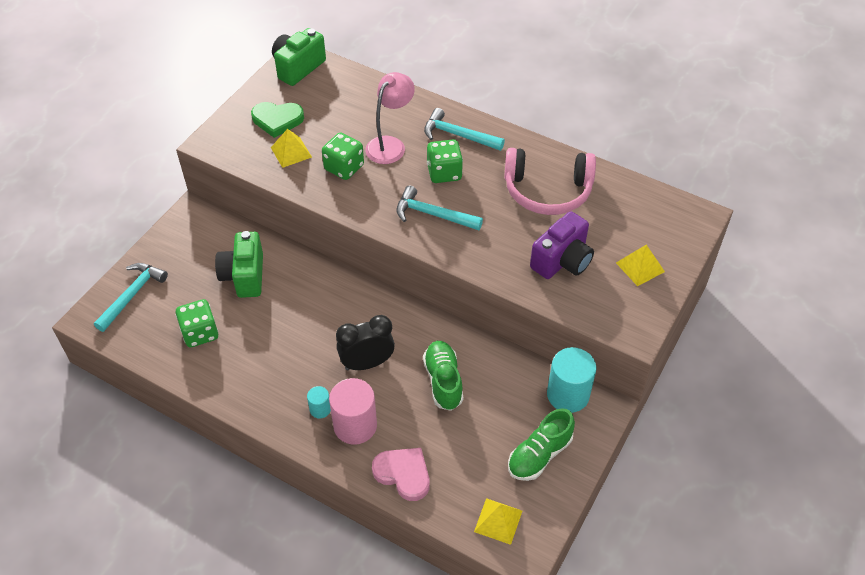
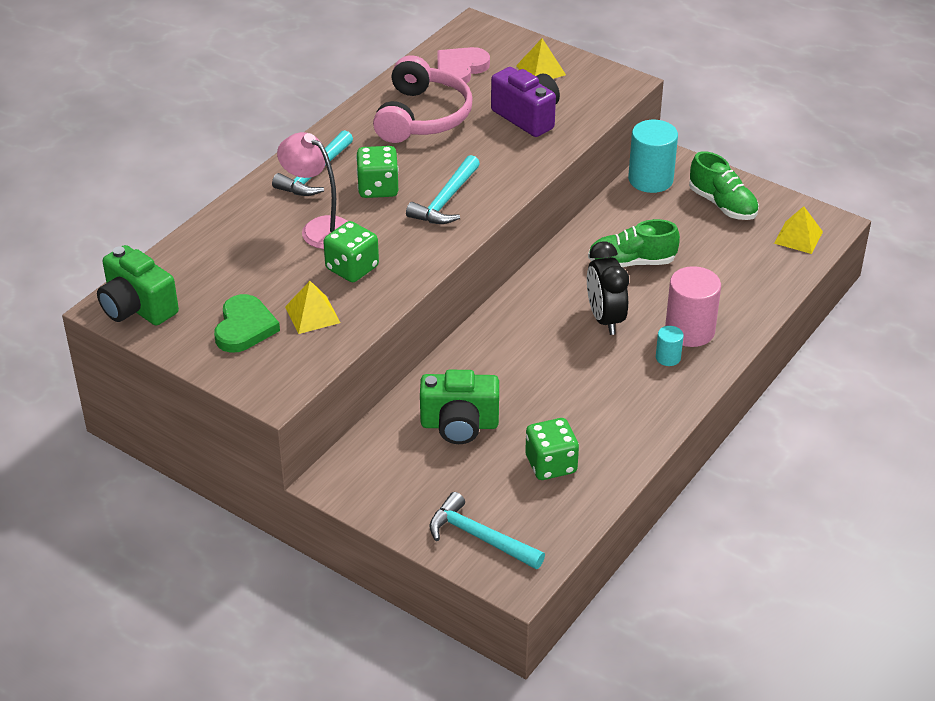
camera: 85 degrees left, 10 degrees down
(403, 474) = (749, 297): pink heart -> pink heart (460, 69)

